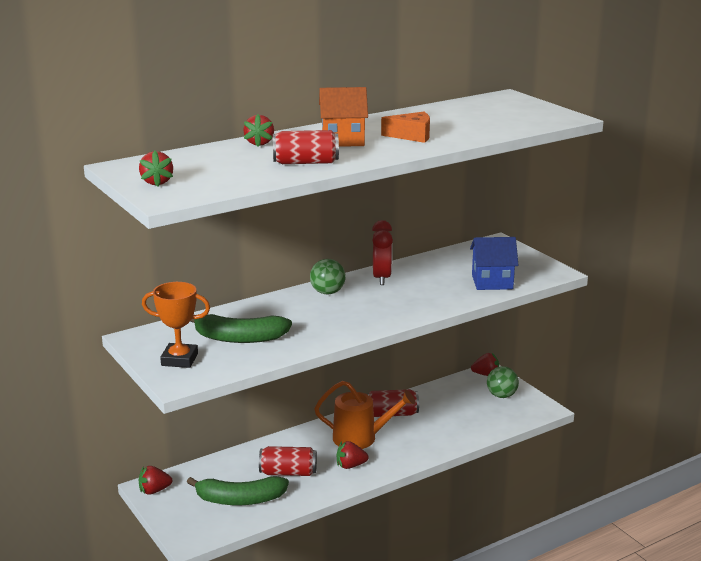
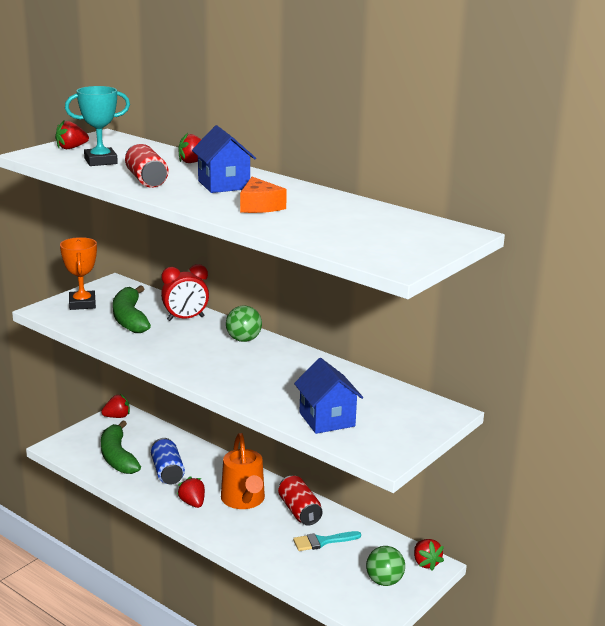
camera: 70 degrees right, 0 degrees up
(154, 491) = (117, 416): red strawberry -> red strawberry turned 105 degrees clockwise
(223, 174) = (100, 161): none -> turquoise trophy
(288, 472) = (167, 472): red can -> blue can
(343, 140) = (223, 185): orange house -> blue house
(381, 278) = (294, 360): red clock -> red clock (185, 318)
(440, 411) = (322, 541): none -> turquoise brush

